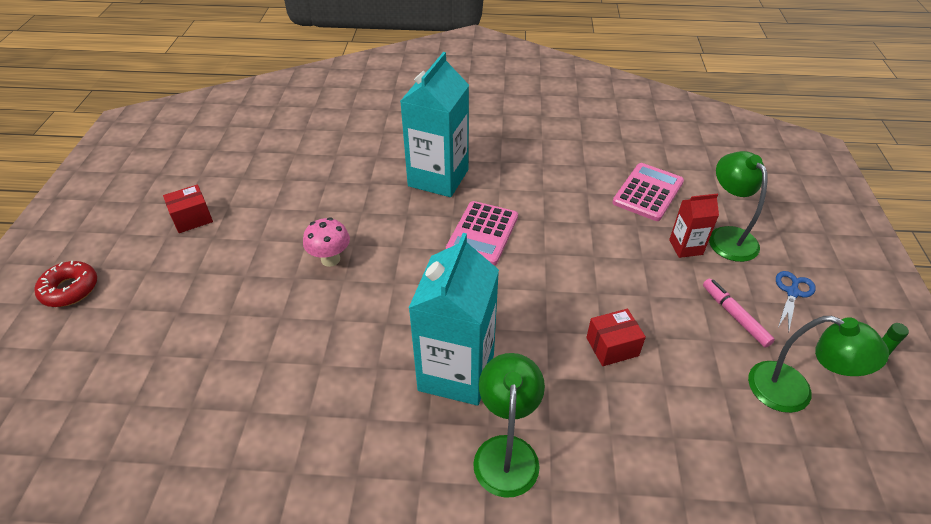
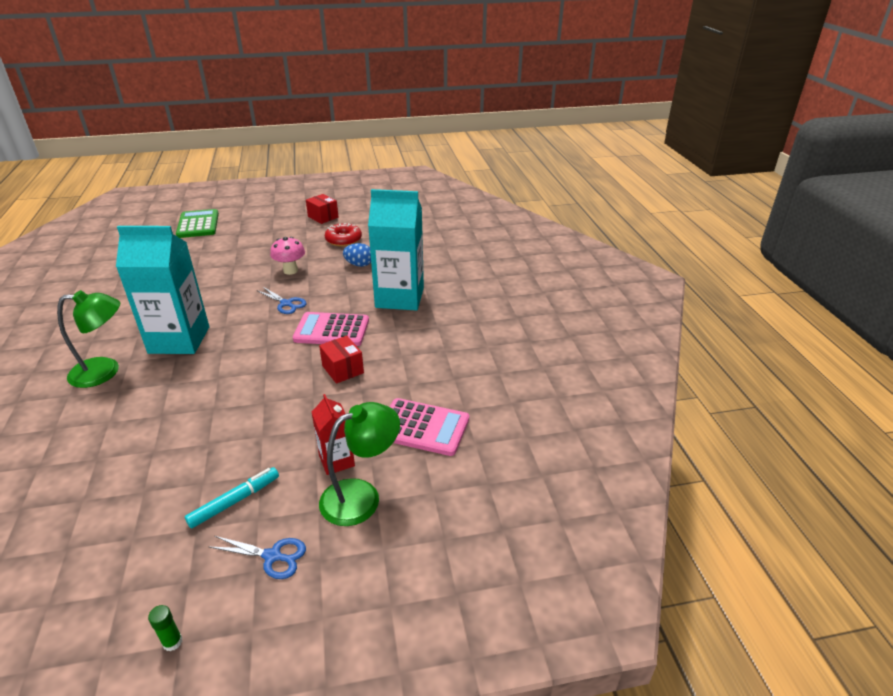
camera: 75 degrees right, 10 degrees down
(70, 289) = (255, 201): red donut -> red donut (343, 240)
(102, 365) = (198, 224): none -> green calculator
(349, 199) = (359, 265): none -> blue egg
(411, 267) = (286, 304): none -> blue scissors
(612, 346) = (198, 416): red box -> red box (343, 369)
(734, 316) = (235, 501): pink marker -> turquoise marker
(793, 392) = (128, 547): green lamp -> none

